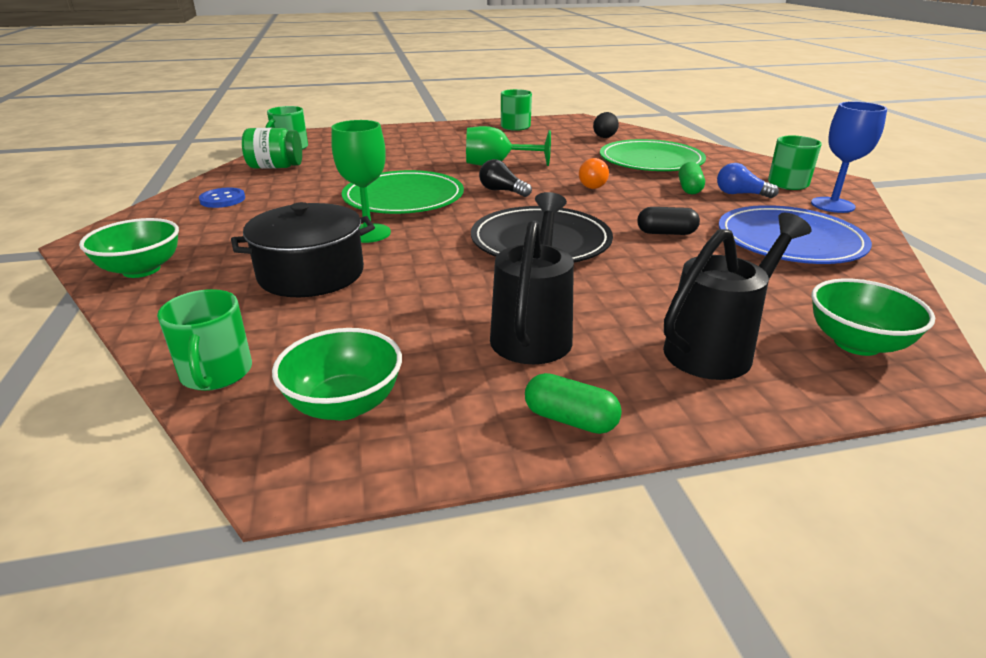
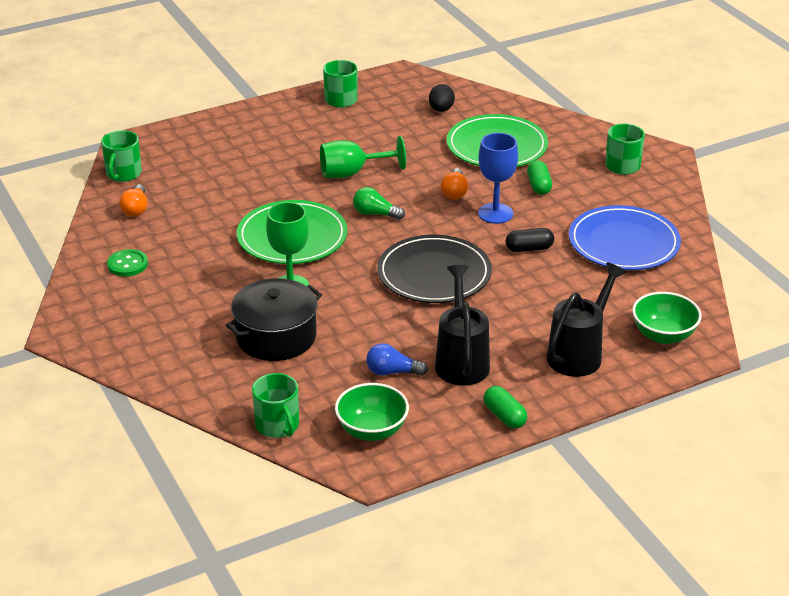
camera: 15 degrees left, 5 degrees up
(141, 269) = (139, 354): green bowl -> none
(223, 199) = (127, 264): blue button -> green button
(275, 167) = (136, 209): green jar -> orange light bulb
(502, 191) = (375, 214): black light bulb -> green light bulb
(570, 419) = (504, 416): green capsule -> green capsule turned 45 degrees clockwise
(740, 194) = (583, 187): blue light bulb -> blue light bulb (392, 372)
(832, 205) = (658, 192): blue goblet -> blue goblet (495, 213)

